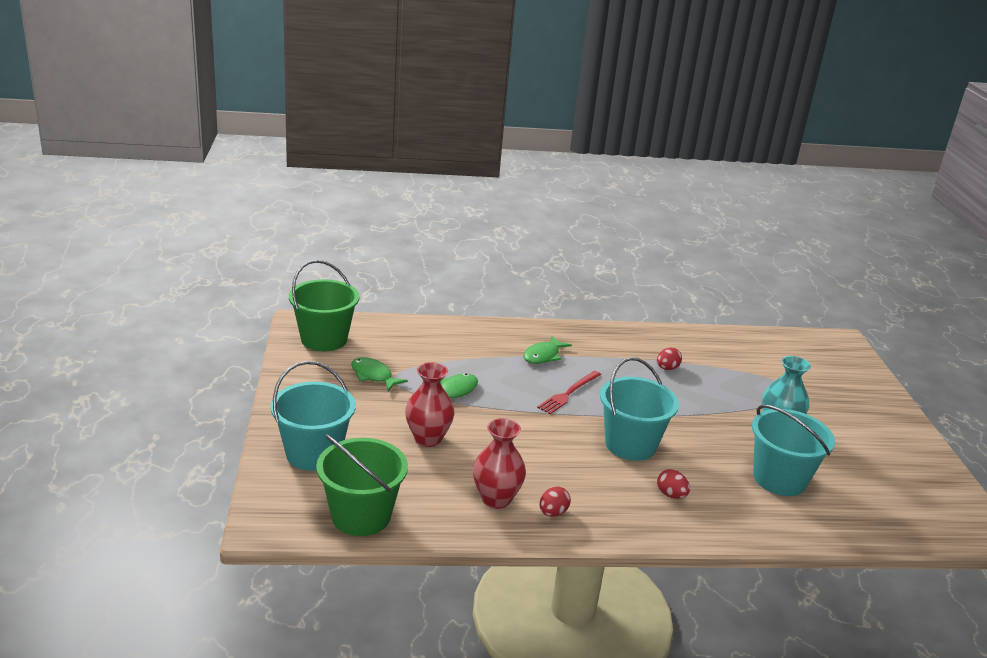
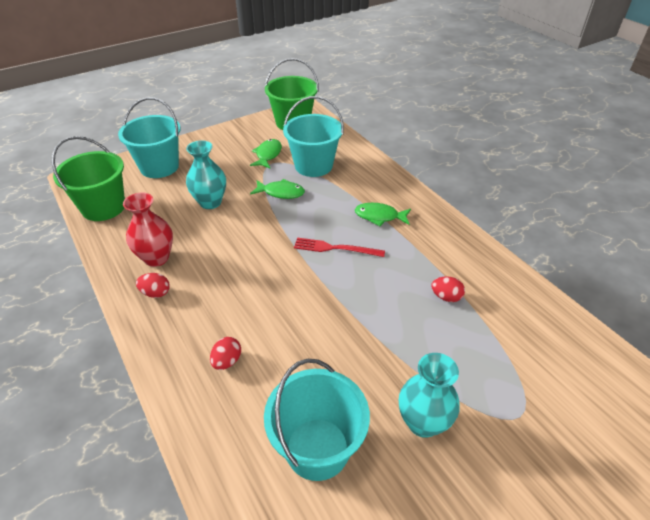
camera: 65 degrees right, 15 degrees up
(428, 438) = (210, 202): red vase -> turquoise vase
(630, 444) = (288, 310): turquoise bucket -> turquoise bucket (313, 165)

